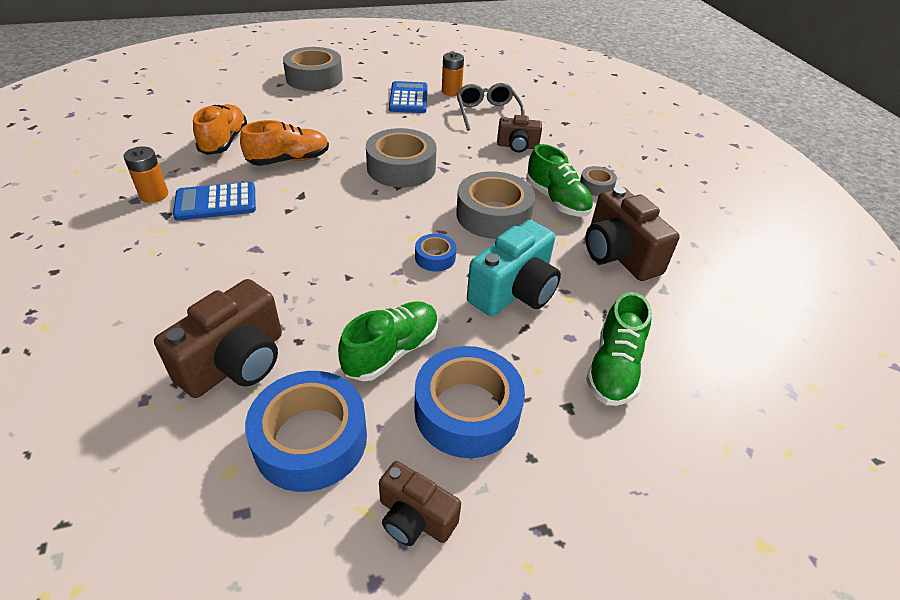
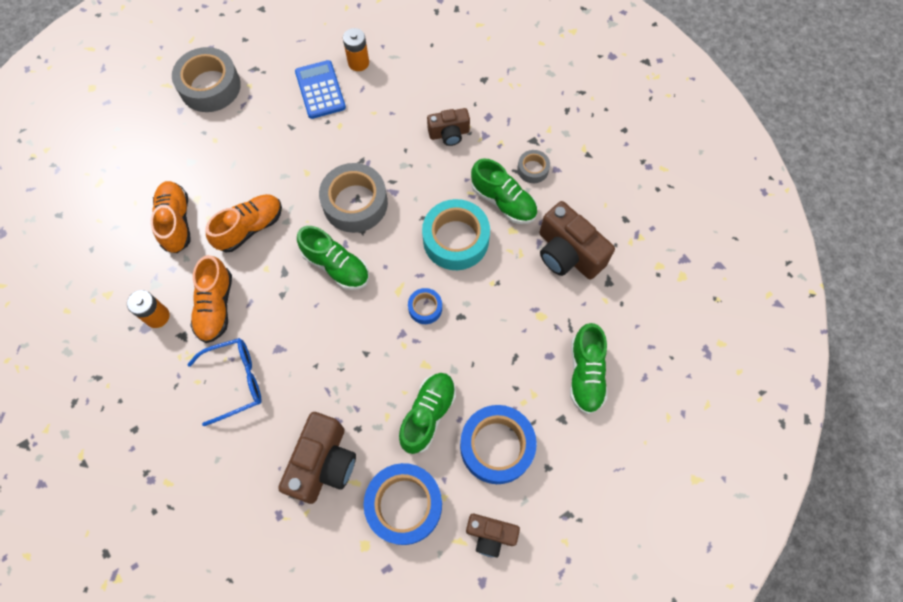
camera: 15 degrees left, 25 degrees up
(191, 261) = (235, 381): none -> blue glasses
(216, 202) = (216, 306): blue calculator -> orange shoe
(356, 204) = (336, 266): none -> green shoe
(487, 113) = (406, 89): grey glasses -> none
(493, 215) = (456, 240): grey tape -> turquoise tape
(514, 291) = (497, 324): turquoise camera -> none

